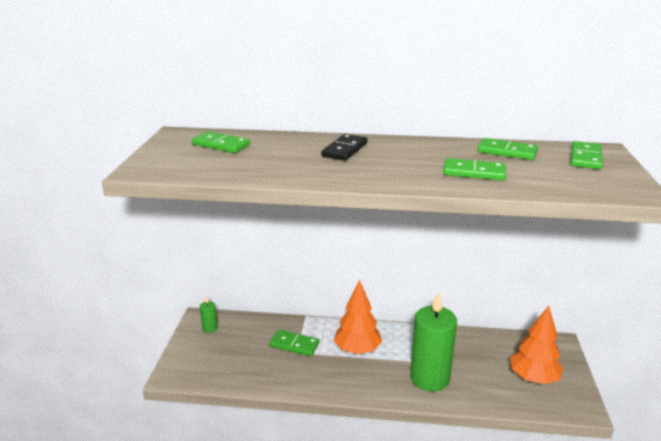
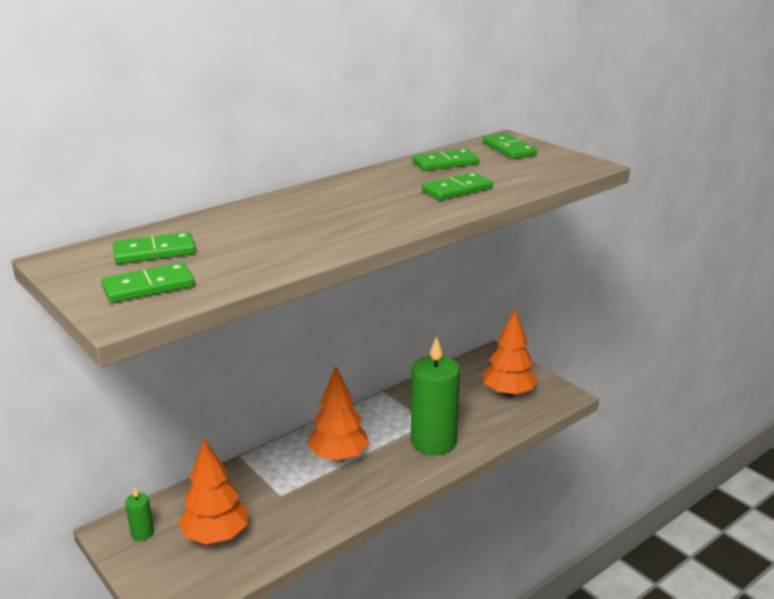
camera: 45 degrees left, 0 degrees up
(238, 353) = (216, 536): none -> orange tree
(294, 345) = (268, 490): green domino -> green domino (148, 287)
(344, 150) = (304, 209): black domino -> none

